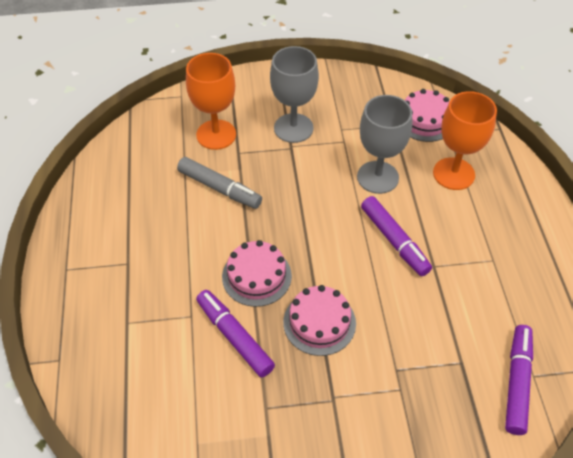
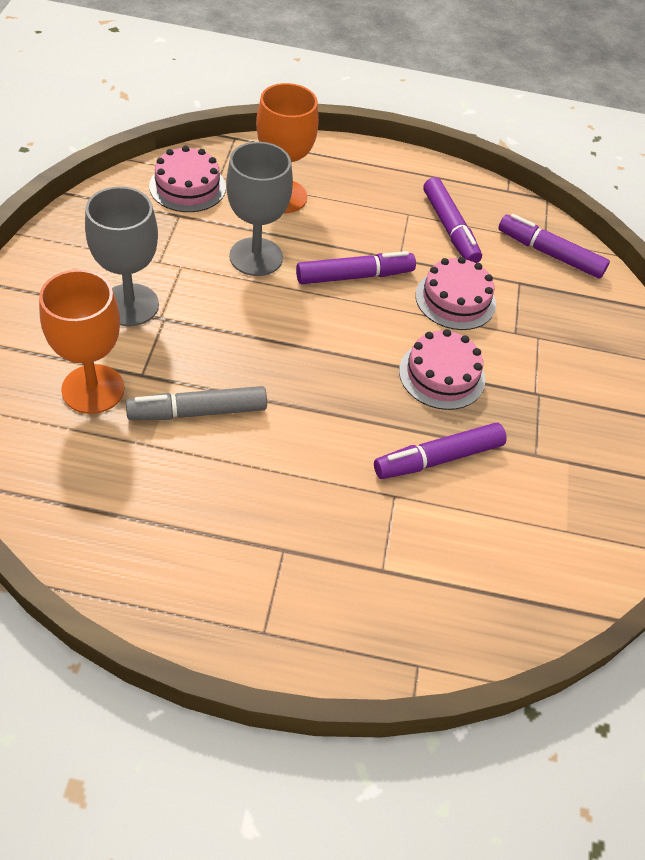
camera: 80 degrees left, 0 degrees up
(219, 188) = (197, 412): grey marker -> grey marker turned 150 degrees counterclockwise
(256, 276) = (358, 413): pink cake -> pink cake (455, 299)
(495, 294) = (450, 228): none -> purple marker

